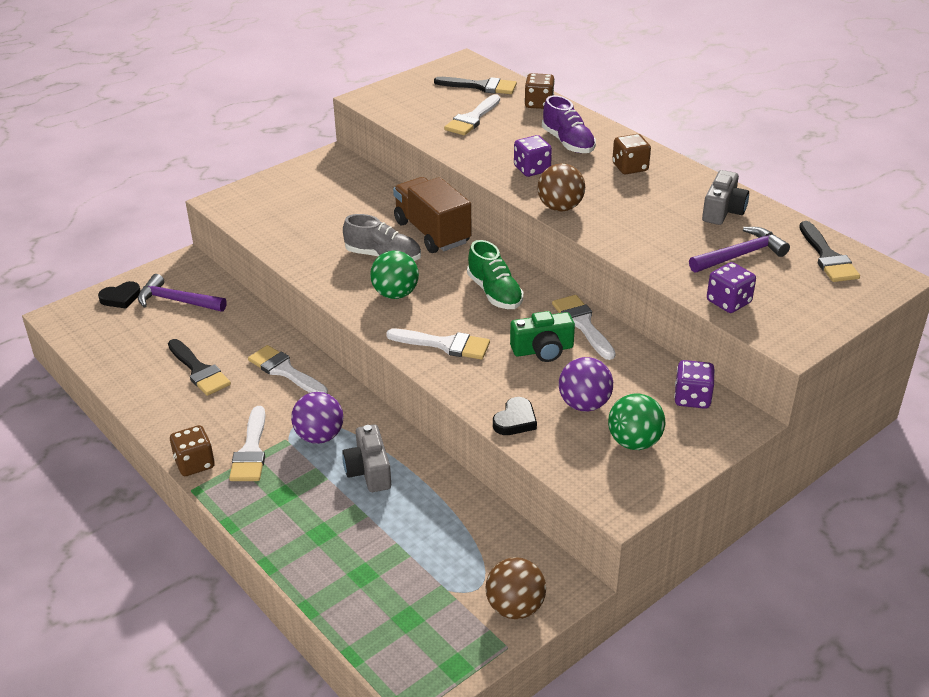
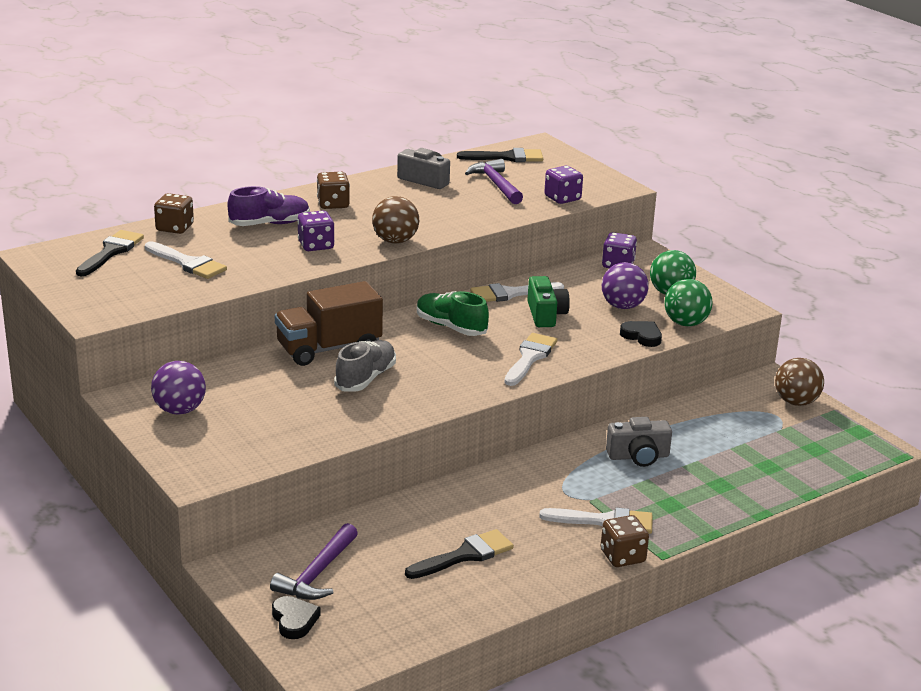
camera: 85 degrees left, 10 degrees down
(285, 371) = (477, 498): white brush -> none
(319, 436) = (587, 481): purple ball -> purple ball (179, 410)
(395, 294) = (439, 376): green ball -> green ball (685, 323)
(494, 293) = (451, 327): green shoe -> green shoe turned 120 degrees counterclockwise

